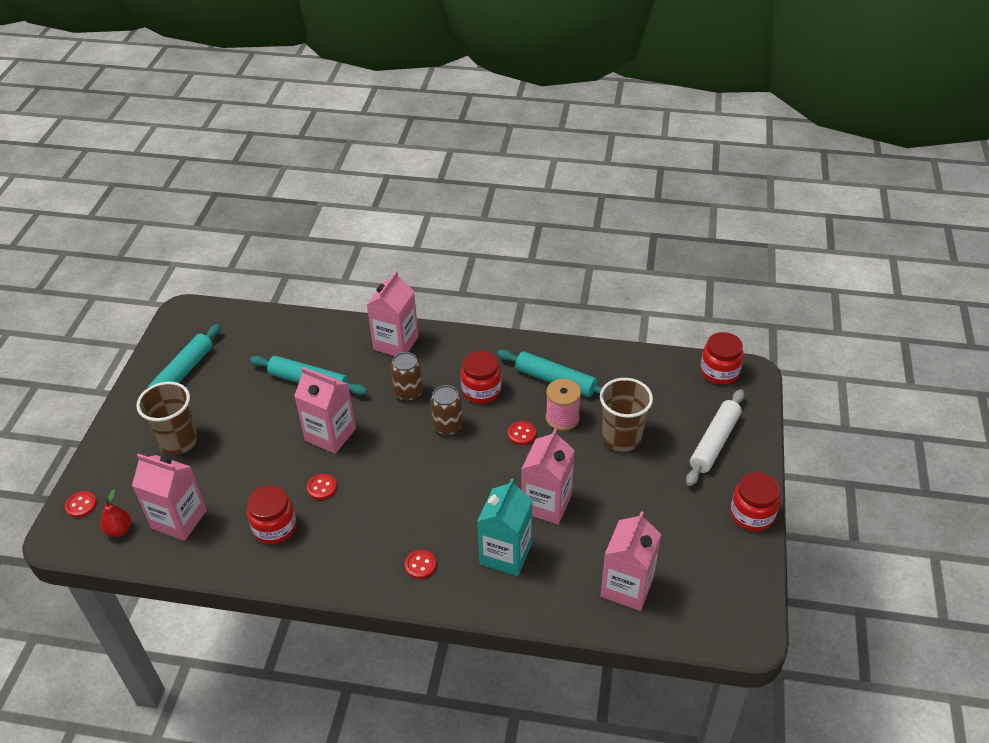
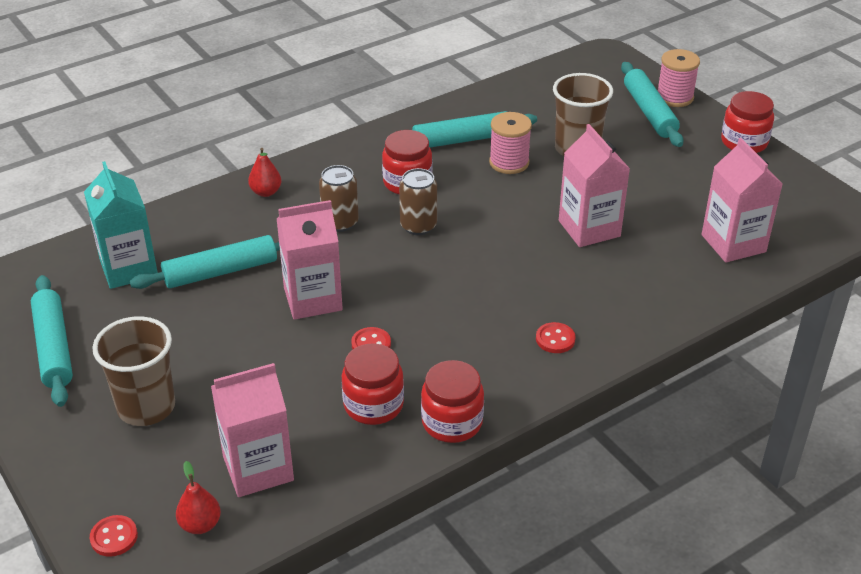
camera: 45 degrees left, 5 degrees down
(396, 343) = (266, 192): pink carton -> red pear
(505, 554) = (611, 283): turquoise carton -> turquoise carton (129, 268)
(521, 434) = (492, 193): red button -> none
(714, 442) = (649, 112): white rolling pin -> turquoise rolling pin
(719, 372) = (582, 64): red jar -> red jar (452, 422)
(751, 442) = (674, 97): none -> pink spool

